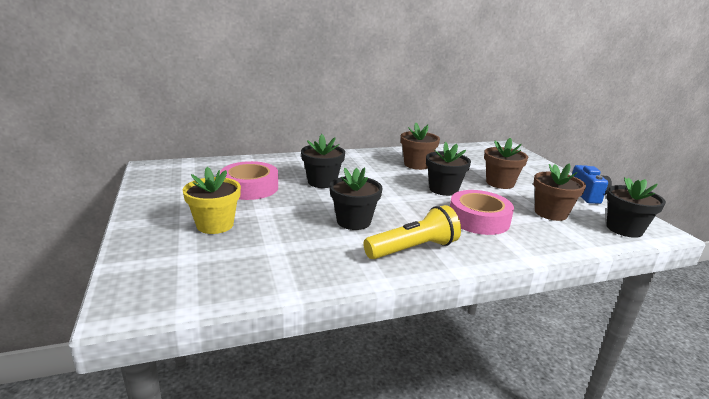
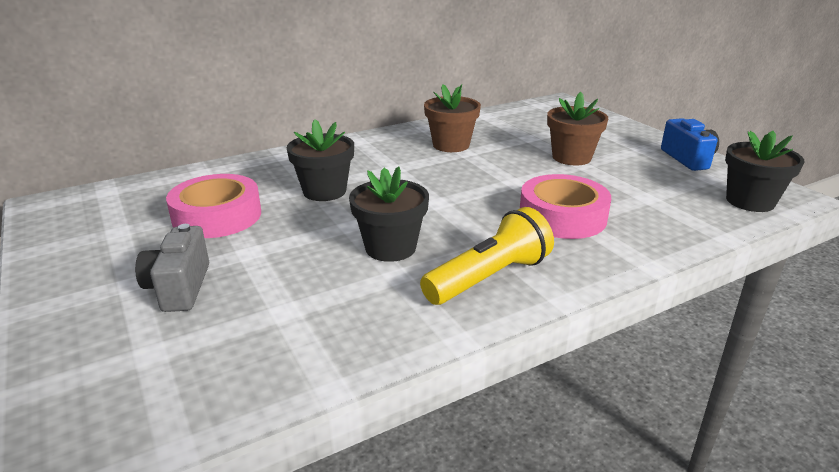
camera: 10 degrees left, 5 degrees up
(215, 225) = (179, 288): yellow flower pot -> grey camera
(443, 189) = (500, 178): black flower pot -> none
(550, 213) = (652, 192): brown flower pot -> none

